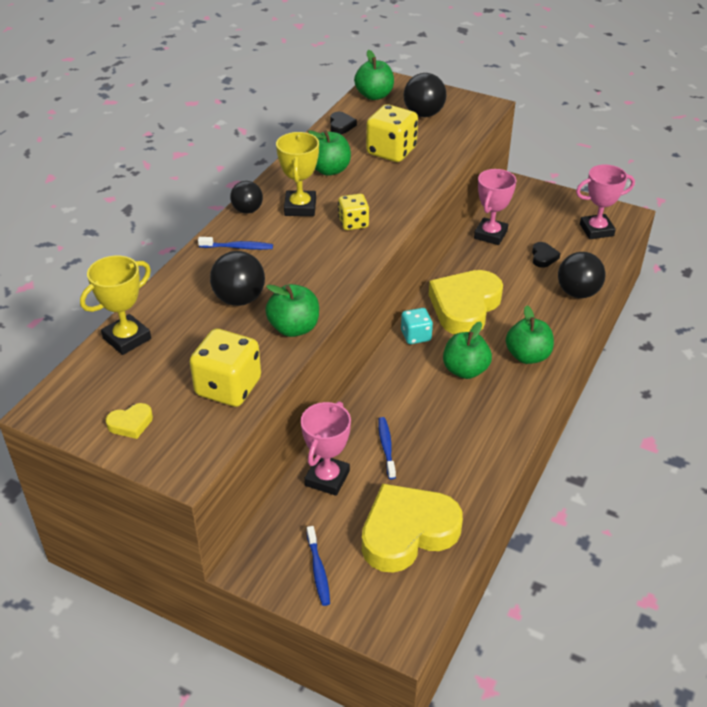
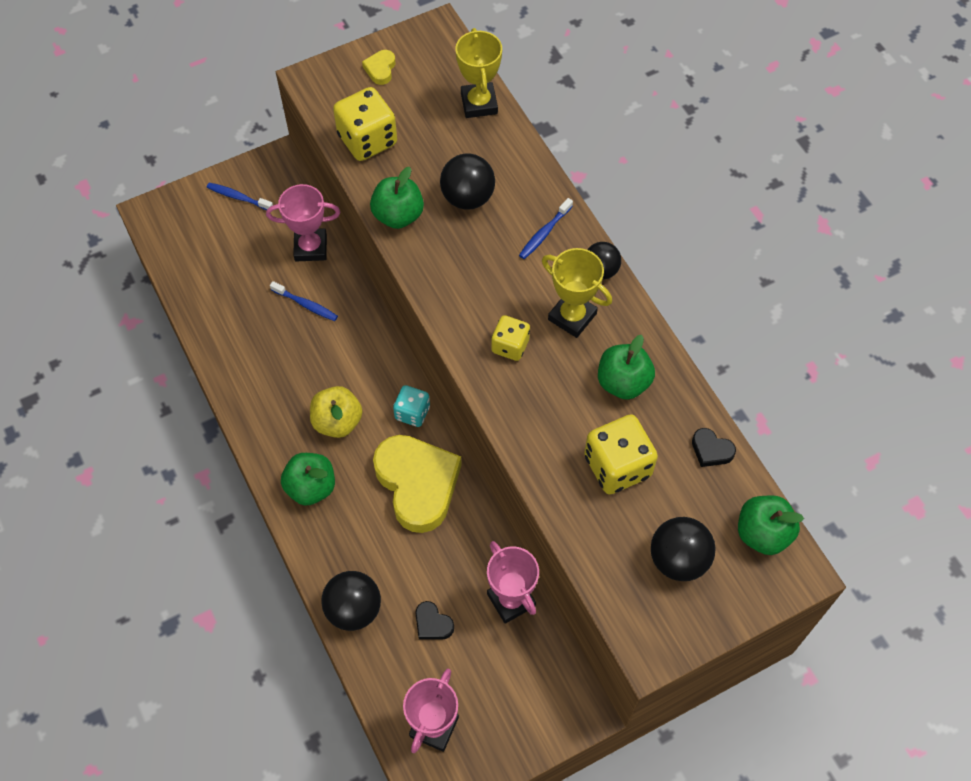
camera: 125 degrees right, 20 degrees up
(327, 478) = (310, 248): pink trophy -> pink trophy turned 60 degrees counterclockwise
(407, 532) = (219, 267): yellow heart -> none
(465, 370) = (337, 422): green apple -> yellow apple

